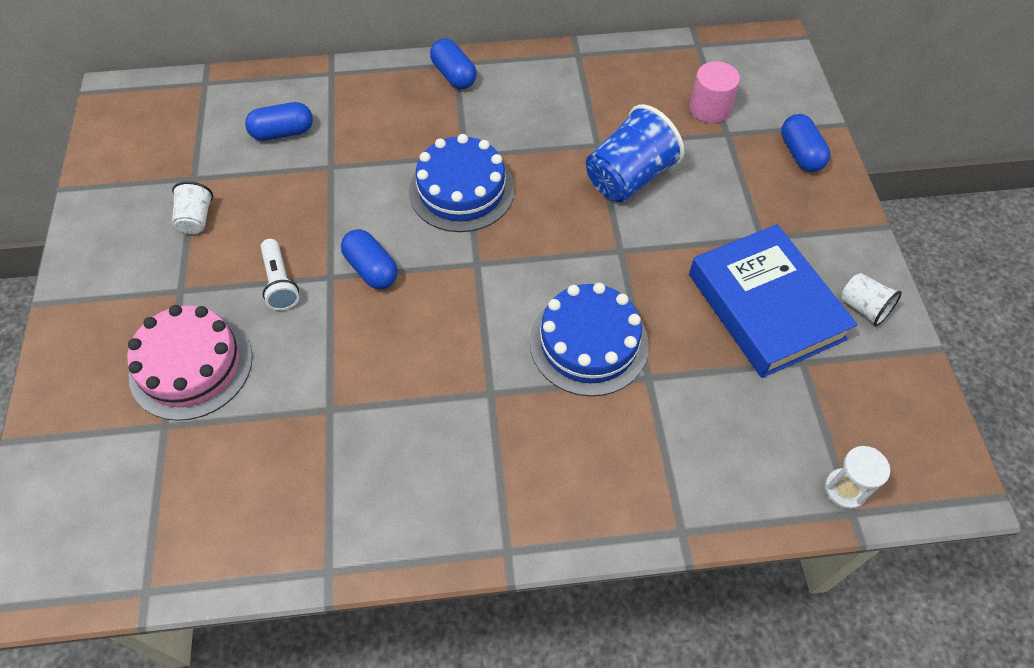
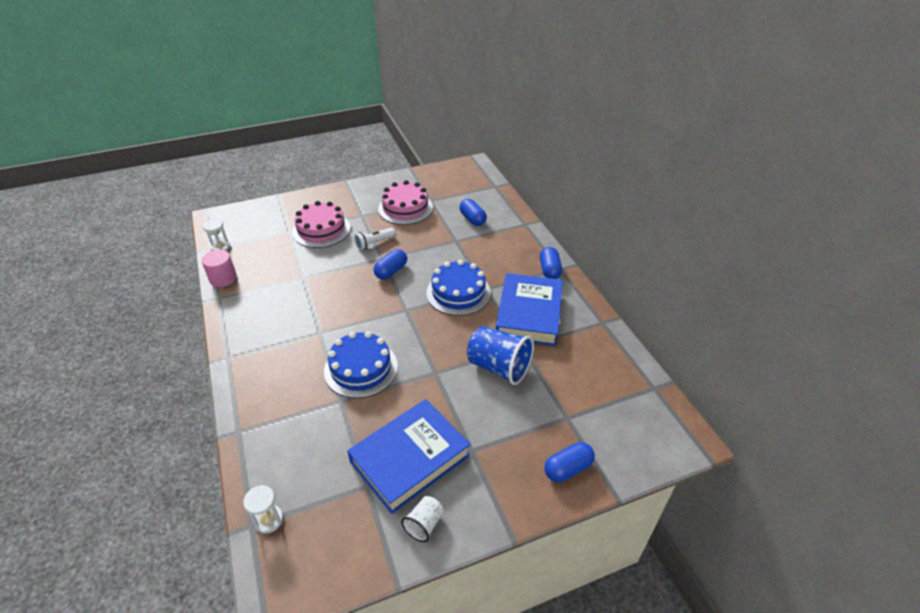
camera: 75 degrees right, 15 degrees down
(151, 570) = (220, 247): none -> white hourglass
(196, 219) = (405, 208): white cup -> pink cake
(454, 75) = (549, 270): blue capsule -> blue capsule turned 45 degrees counterclockwise
(537, 121) = (529, 314): none -> blue book
(709, 108) = (588, 403): pink cylinder -> pink cylinder (223, 278)

